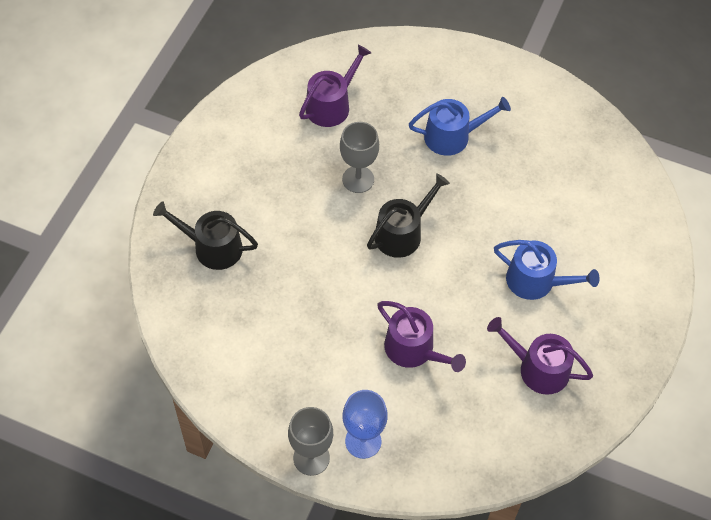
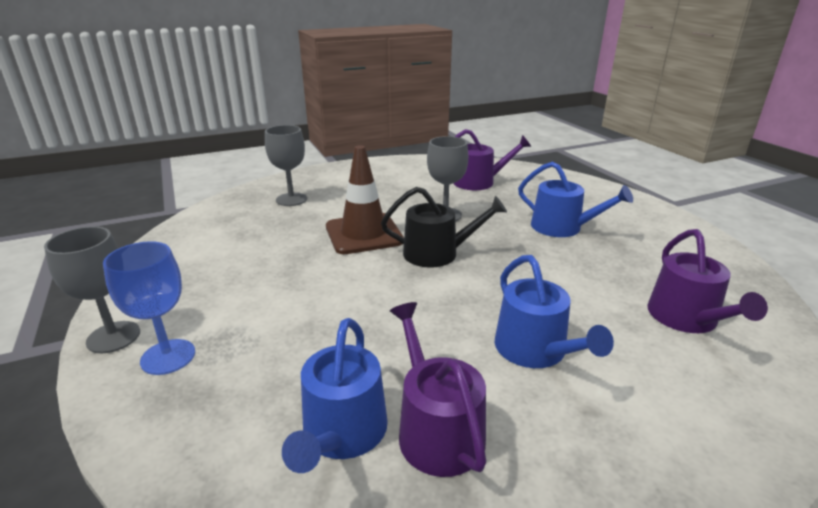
camera: 45 degrees right, 30 degrees down
(212, 247) = (291, 199): black watering can -> grey goblet
(328, 249) = (364, 234): none -> brown traffic cone
(414, 350) = (327, 324): purple watering can -> purple watering can (687, 319)
(503, 405) = (342, 434): none -> blue watering can

